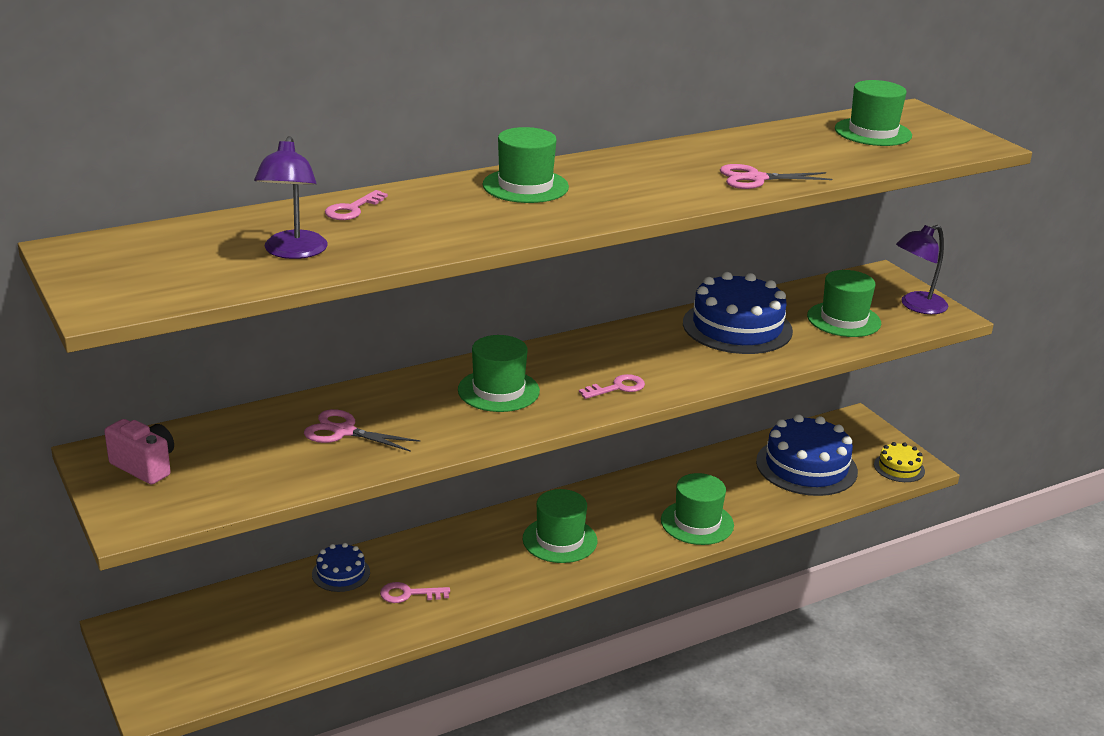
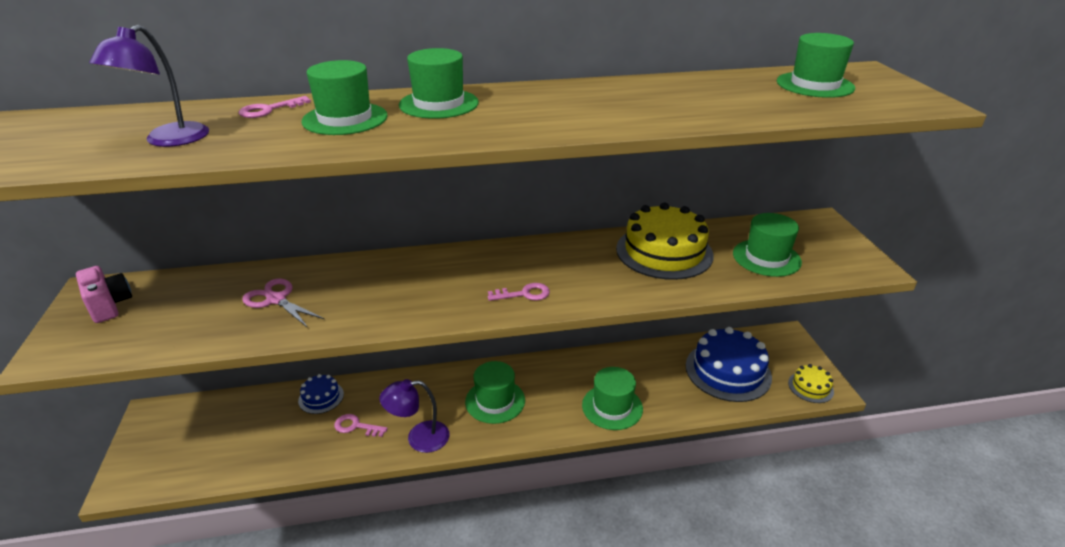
camera: 20 degrees right, 5 degrees up
(498, 390) = (424, 281): green hat -> green hat (345, 119)
(737, 327) = (664, 252): blue cake -> yellow cake
(756, 178) = (663, 115): pink scissors -> none
(916, 306) = (843, 254): purple lamp -> purple lamp (419, 438)

